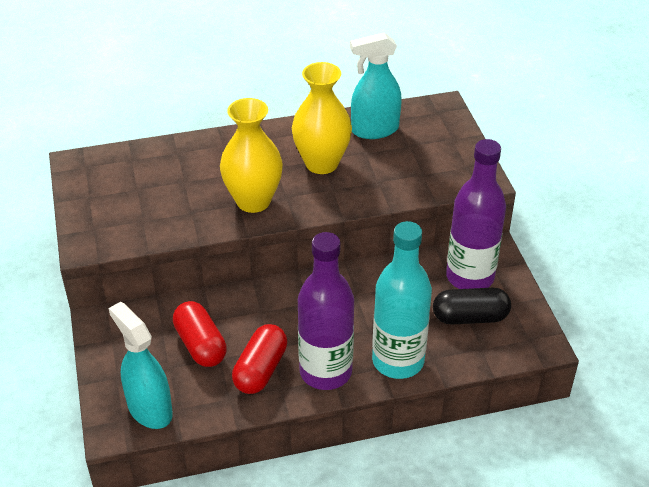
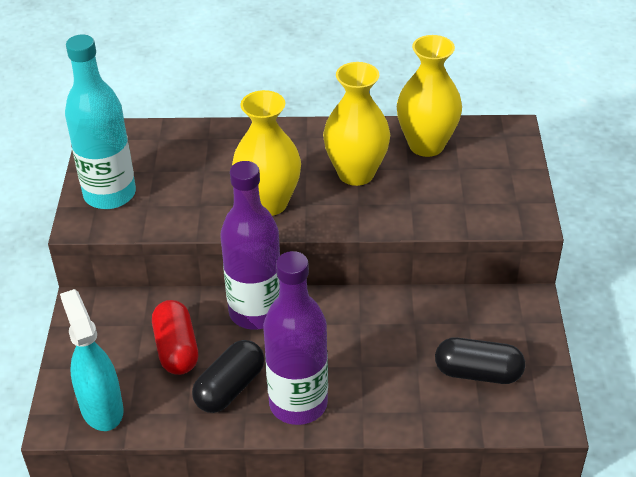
camera: 15 degrees right, 0 degrees up
(260, 370) = (230, 388): red capsule -> black capsule
(374, 130) = (426, 145): turquoise spray bottle -> yellow vase
(398, 361) = (381, 407): turquoise bottle -> turquoise bottle (110, 194)
(470, 277) = (492, 327): purple bottle -> purple bottle (255, 312)

